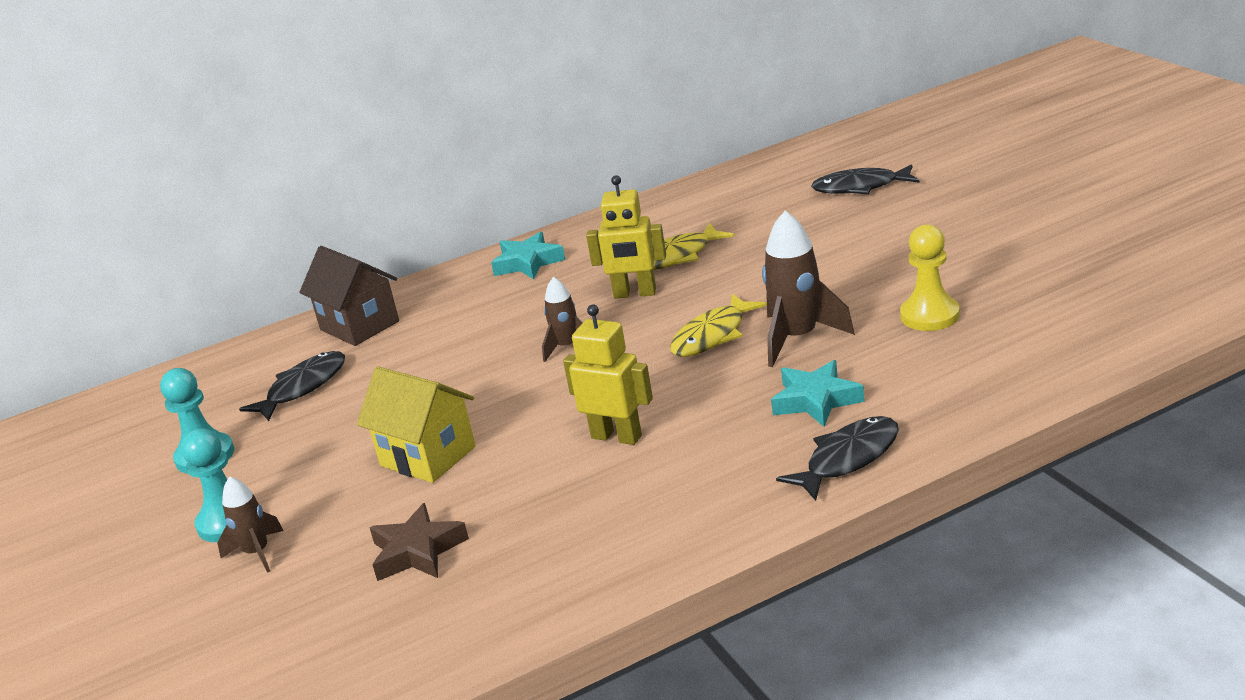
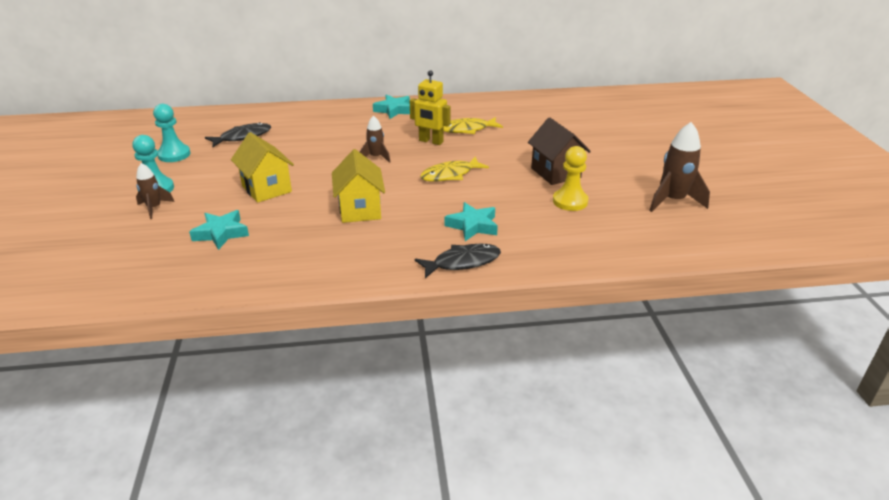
camera: 15 degrees right, 5 degrees up
(359, 325) = (292, 116): brown house -> brown house (555, 173)
(417, 551) = (221, 233): brown star -> turquoise star
(616, 436) = (360, 210): yellow robot -> yellow house
(798, 338) = (491, 190): brown rocket -> brown rocket (673, 201)
(860, 187) = (590, 122): black fish -> none

